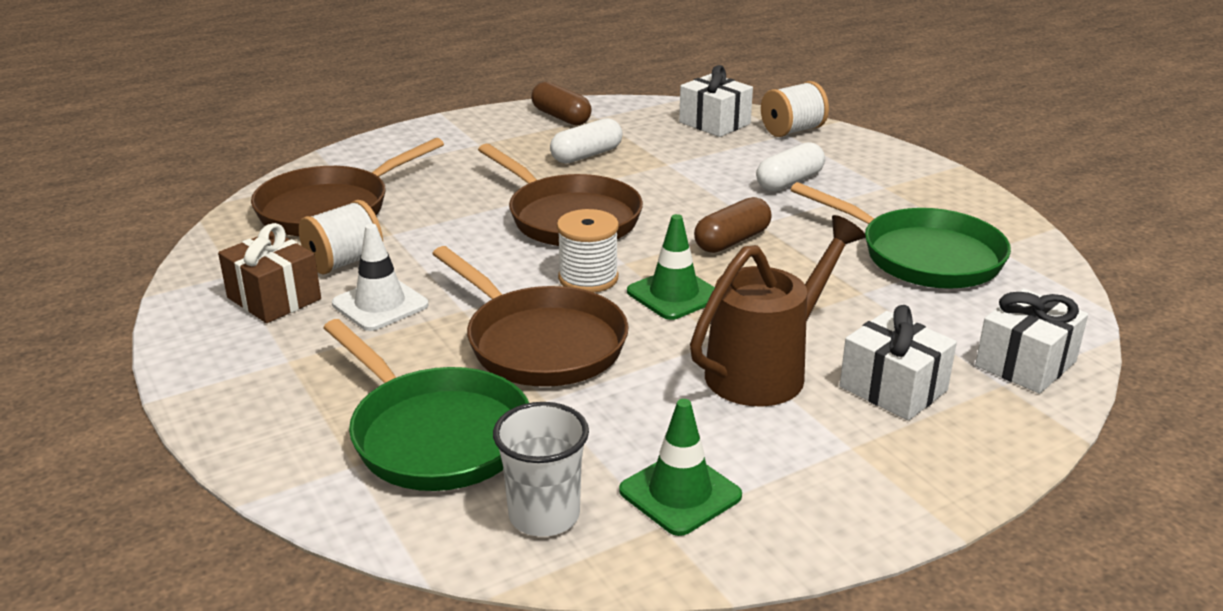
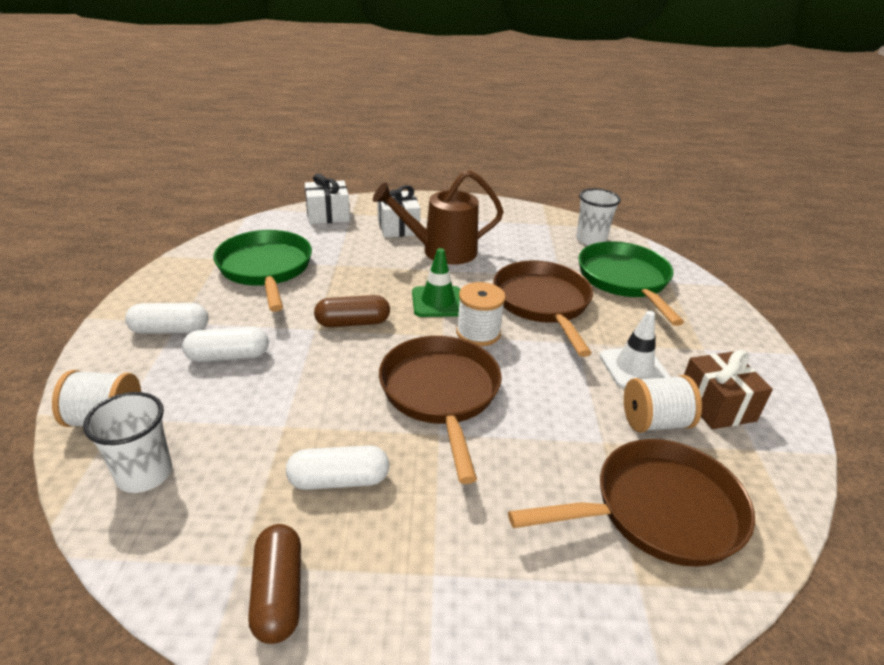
camera: 150 degrees left, 5 degrees up
(680, 493) = (531, 228): green traffic cone -> none
(714, 123) = (144, 474): white gift -> white cup
(876, 180) = (170, 330): none -> white capsule

